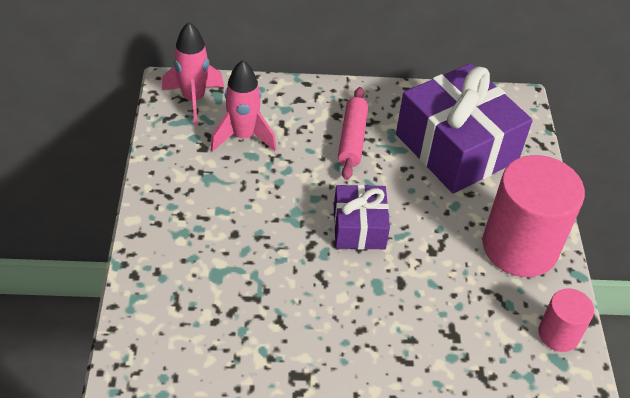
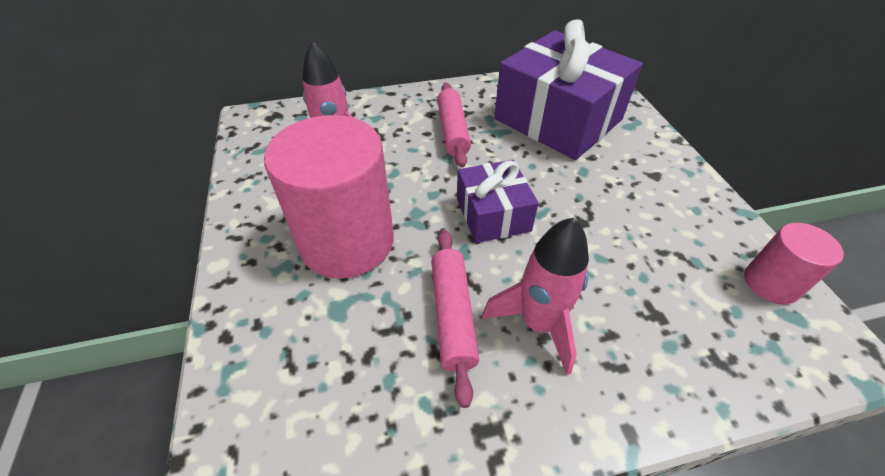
camera: 10 degrees left, 0 degrees up
(193, 99) = (276, 126): pink rocket -> pink rocket (538, 323)
(300, 298) = (453, 315): none -> pink rolling pin
(519, 247) = (670, 197): pink cylinder -> pink cylinder (347, 241)

